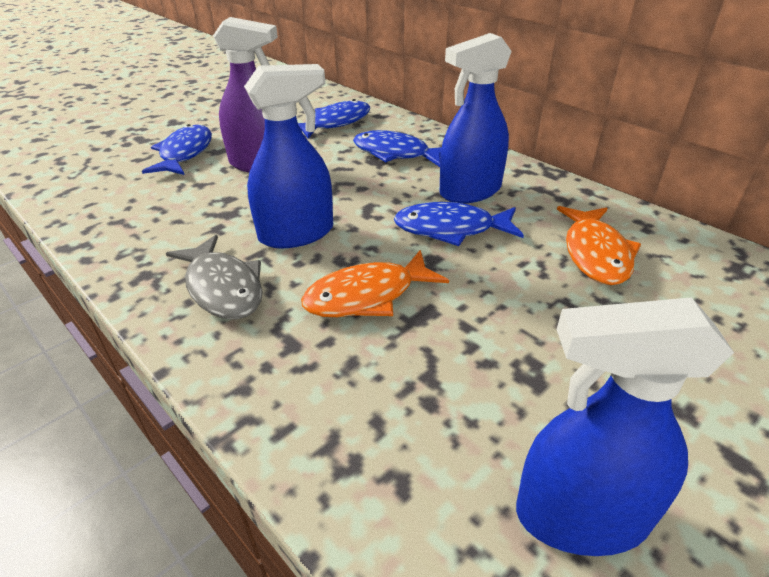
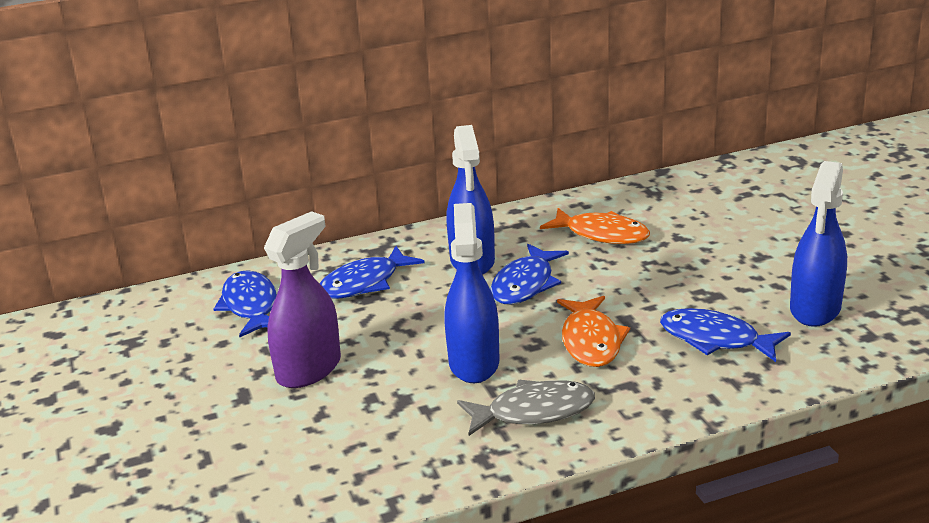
camera: 65 degrees left, 10 degrees down
(185, 153) = (226, 422): blue fish -> blue fish (715, 339)

